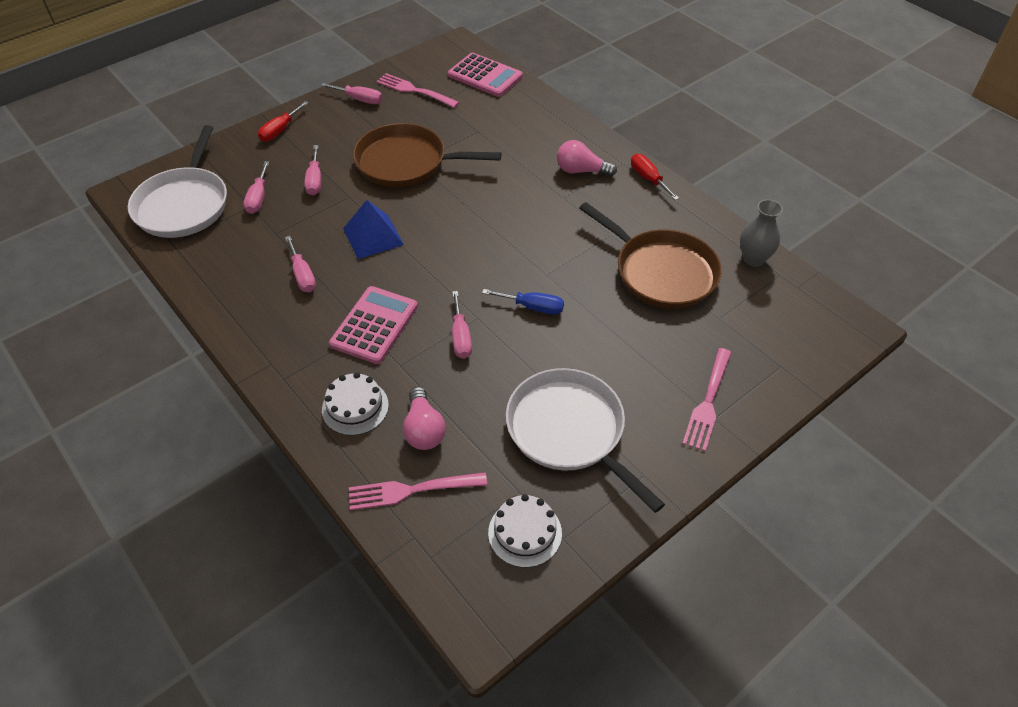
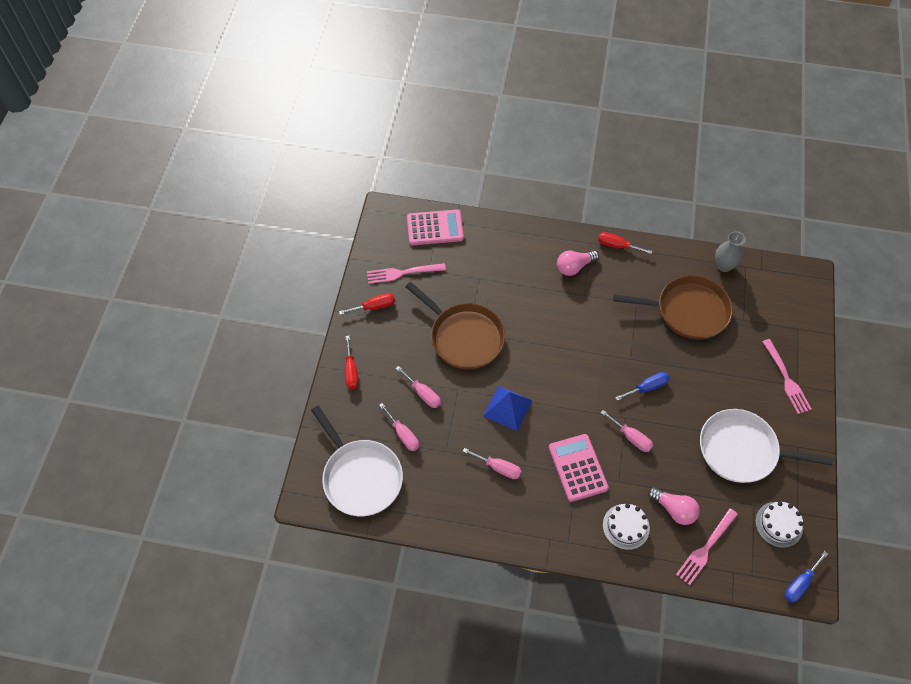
camera: 40 degrees left, 10 degrees up
(359, 99) = (374, 306): pink screwdriver -> red screwdriver
(406, 162) = (464, 337): brown pan -> brown pan turned 105 degrees counterclockwise
(476, 612) = (800, 583): none -> blue screwdriver

